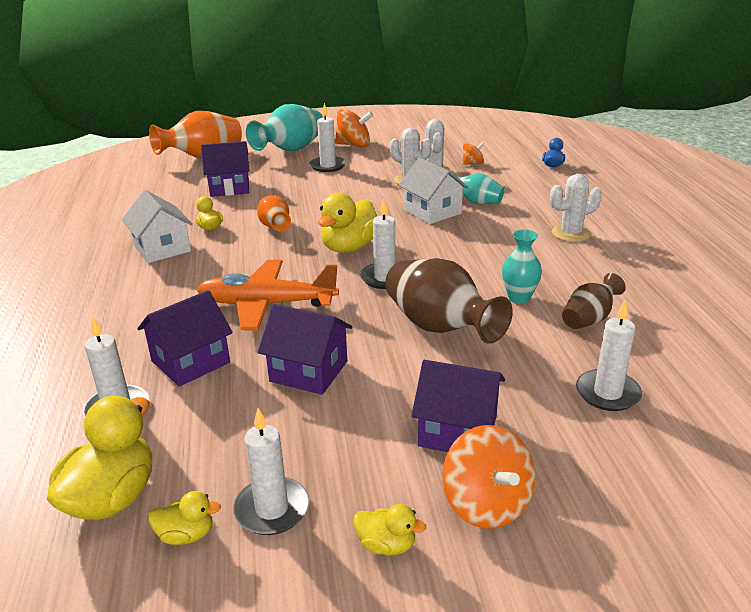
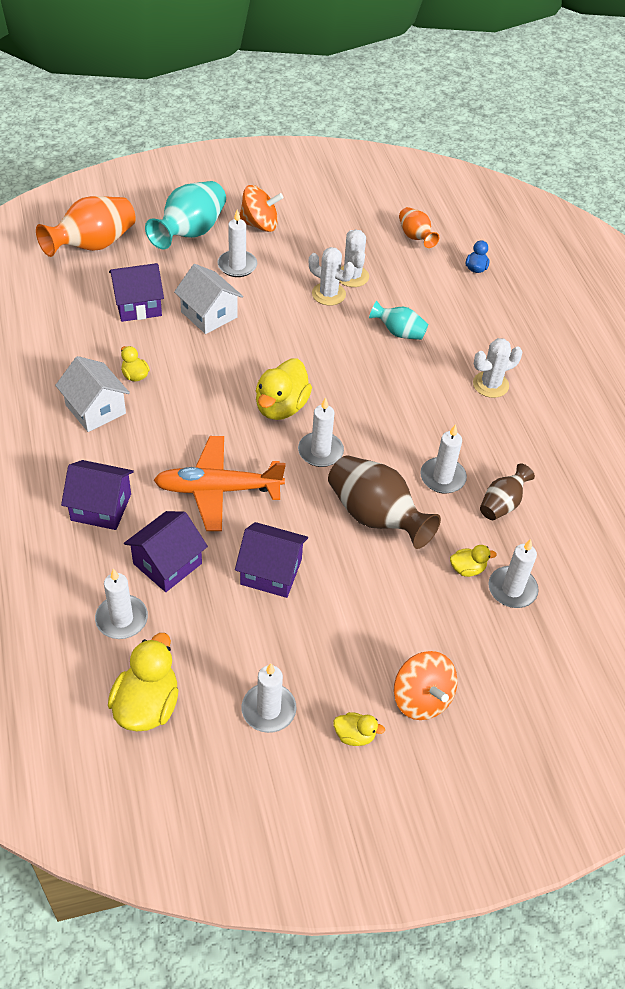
camera: 10 degrees left, 20 degrees up
(186, 535) = (212, 734): yellow duck -> yellow duck (467, 569)
(275, 226) = (201, 373): orange vase -> orange vase (415, 237)
(432, 212) = (356, 349): white house -> white house (209, 314)
(457, 431) = (397, 632): purple house -> purple house (101, 507)
(472, 163) = (392, 263): orange spinning top -> none
(519, 298) = (442, 477): turquoise vase -> white candle

